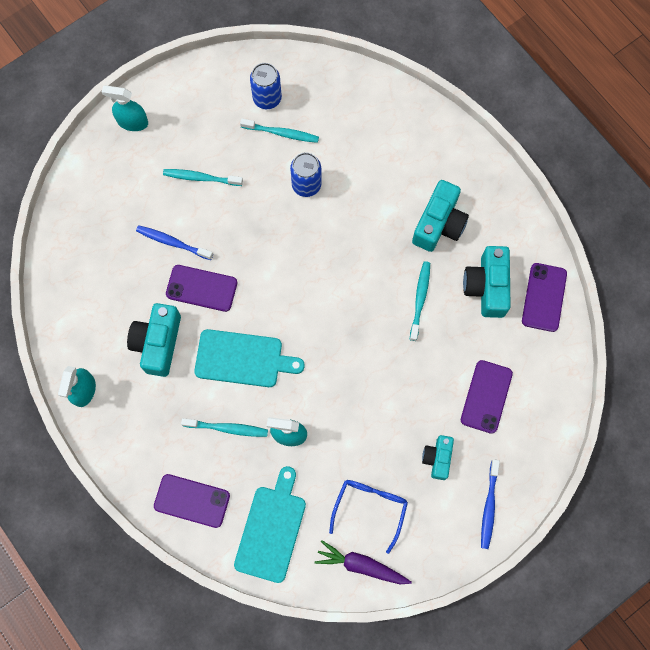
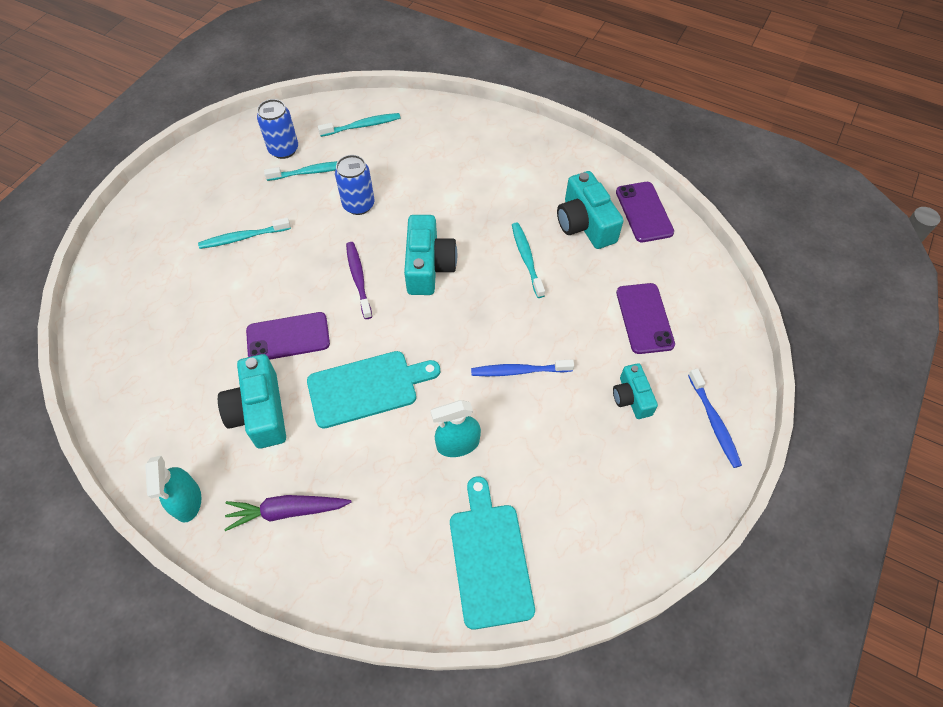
camera: 25 degrees left, 15 degrees down
(132, 122) = (147, 215): turquoise spray bottle -> none
(172, 242) = (236, 306): blue toothbrush -> blue toothbrush (519, 371)
(192, 501) = (376, 570): purple phone -> none
(227, 428) = (383, 468): turquoise toothbrush -> turquoise toothbrush (362, 126)
(276, 258) = (358, 279): none -> purple toothbrush
(361, 565) = (616, 550): purple carrot -> purple carrot (287, 511)
(370, 508) = (590, 482): blue glasses -> none
(439, 224) = (508, 190): turquoise camera -> turquoise camera (428, 266)

